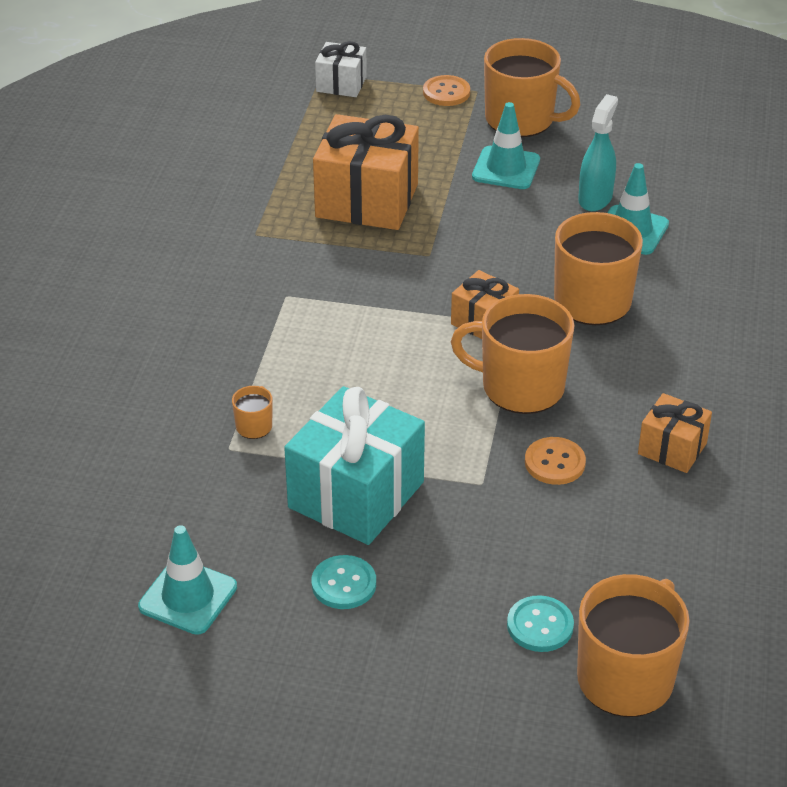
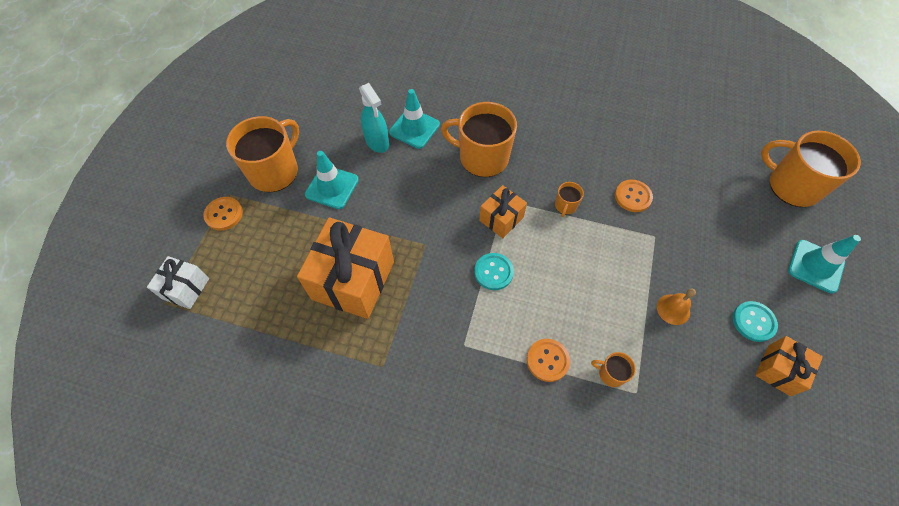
camera: 85 degrees left, 20 degrees up
(188, 597) = (785, 424): turquoise traffic cone -> turquoise traffic cone (815, 266)
(270, 368) = (547, 360): none -> orange button
(356, 495) = (673, 309): turquoise gift -> orange bell
(520, 387) = (565, 206): orange mug -> orange mug, size x0.44
(540, 626) = (764, 220): turquoise button -> turquoise button (493, 272)
(595, 198) = (377, 142): turquoise spray bottle -> turquoise spray bottle turned 150 degrees counterclockwise
(672, 448) = (616, 140): orange gift -> orange gift (778, 370)

